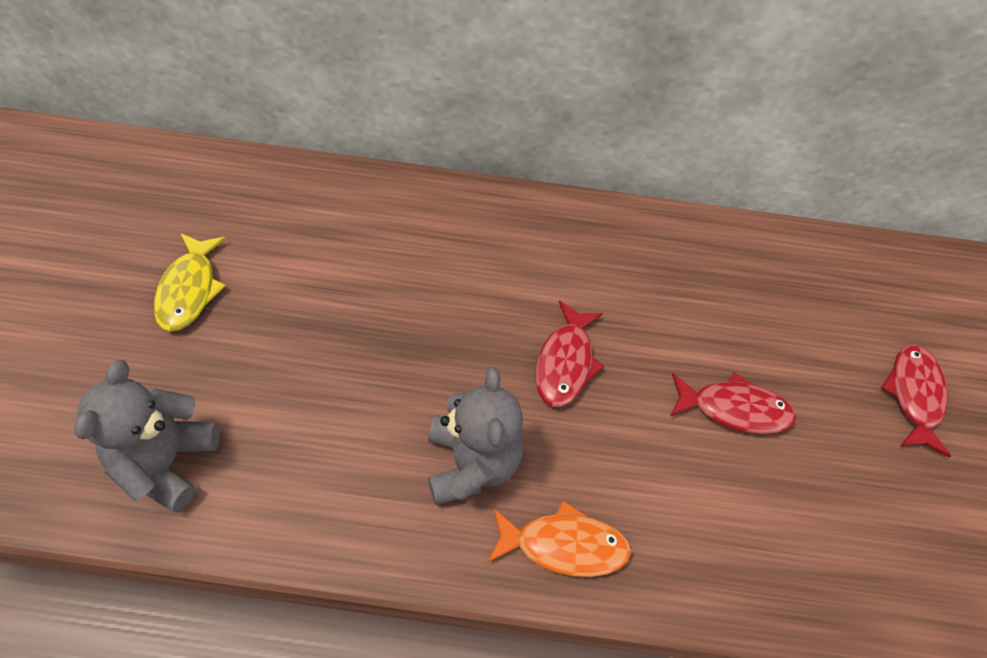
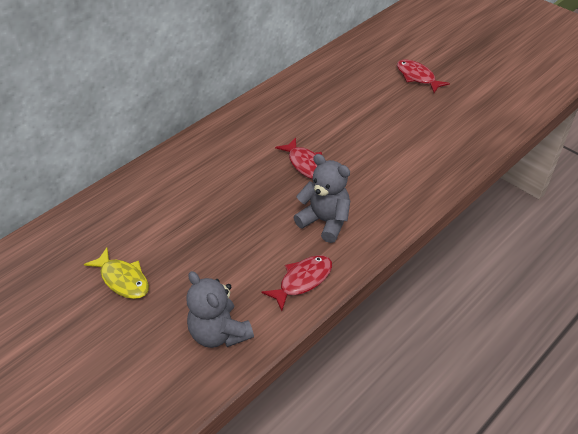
camera: 45 degrees left, 10 degrees down
(564, 545) = (388, 212): orange fish -> none
(734, 409) = (376, 128): red fish -> red fish (302, 280)

